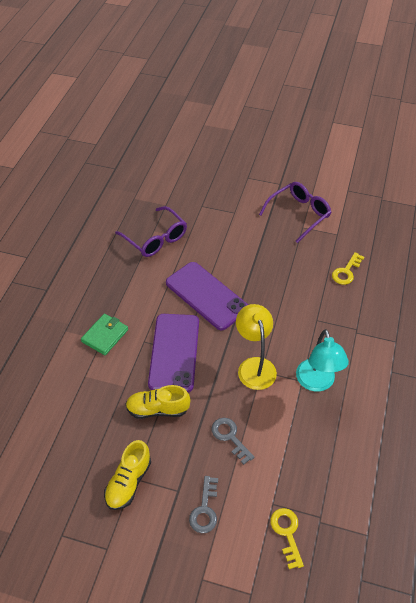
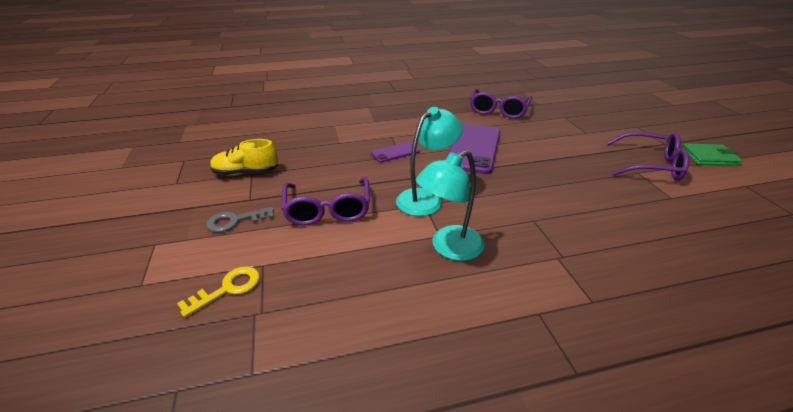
camera: 60 degrees right, 15 degrees down
(105, 335) = (379, 121): green wallet -> green wallet (709, 157)
(157, 409) = (329, 163): yellow shoe -> none
(174, 352) = (395, 152): purple phone -> purple phone, size x0.50
(230, 437) = (328, 210): grey key -> purple glasses
(254, 366) = (426, 198): yellow lamp -> turquoise lamp
(346, 271) = (632, 221): yellow key -> none

